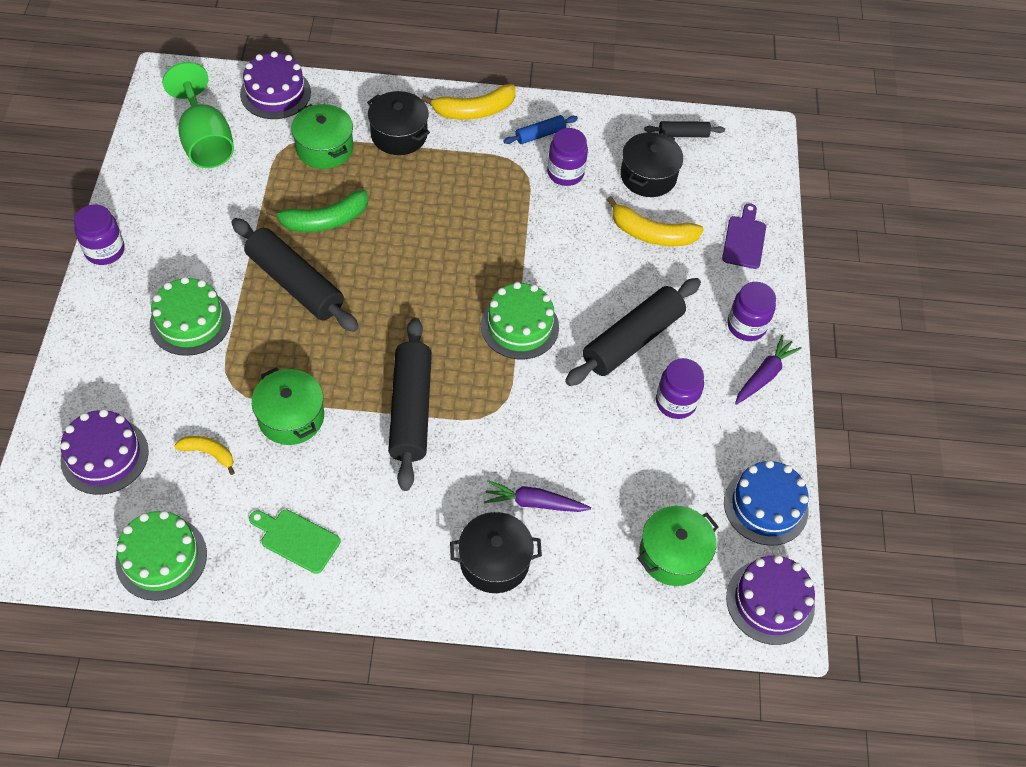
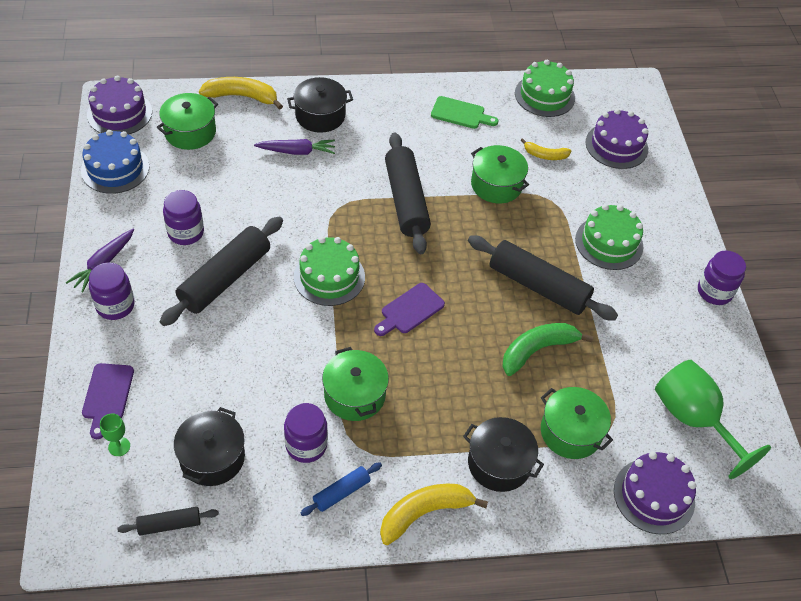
camera: 170 degrees right, 5 degrees down
(441, 278) = (410, 310): none -> purple cutting board
(514, 207) = (355, 395): none -> green pot
(651, 234) = (208, 387): yellow banana -> yellow banana (242, 97)
(729, 196) = (119, 446): none -> green goblet

